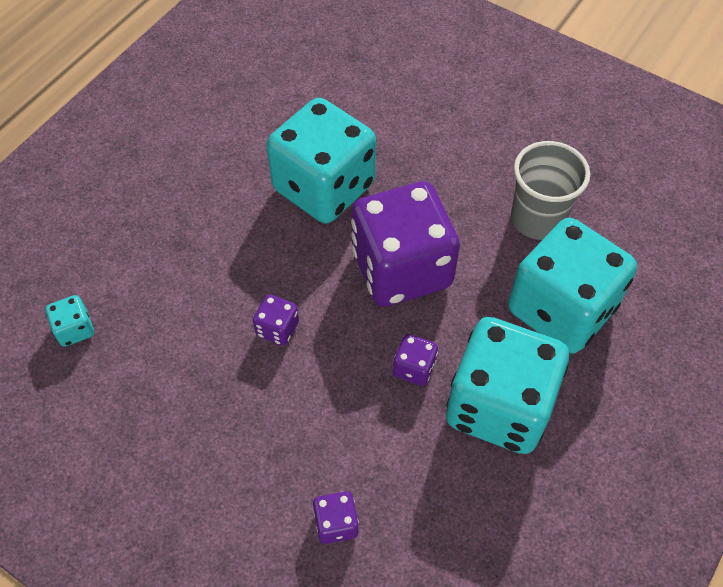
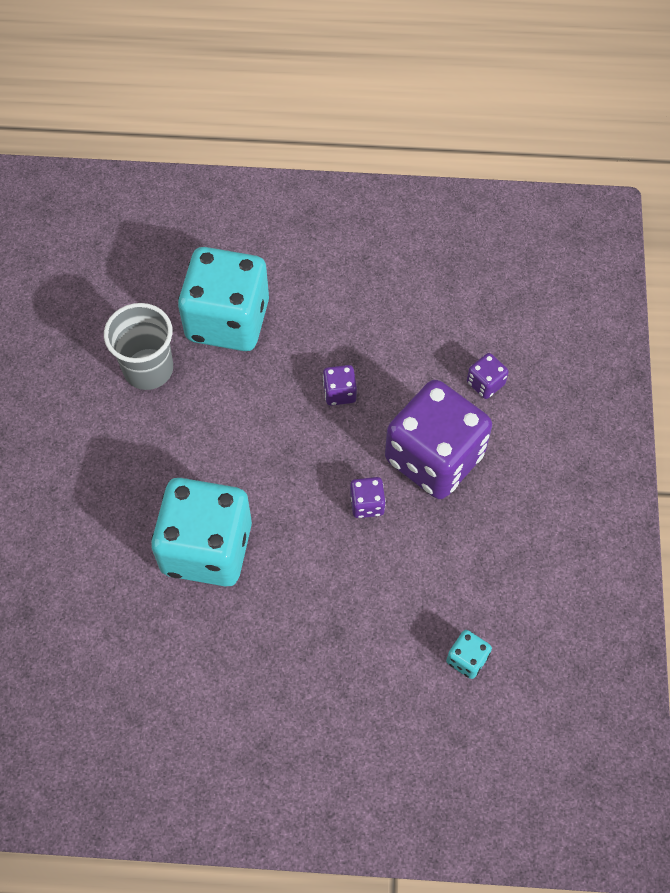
camera: 120 degrees left, 5 degrees up
(401, 268) = (256, 444): purple dice -> purple dice (434, 457)
(499, 406) = (335, 326): turquoise dice -> none

